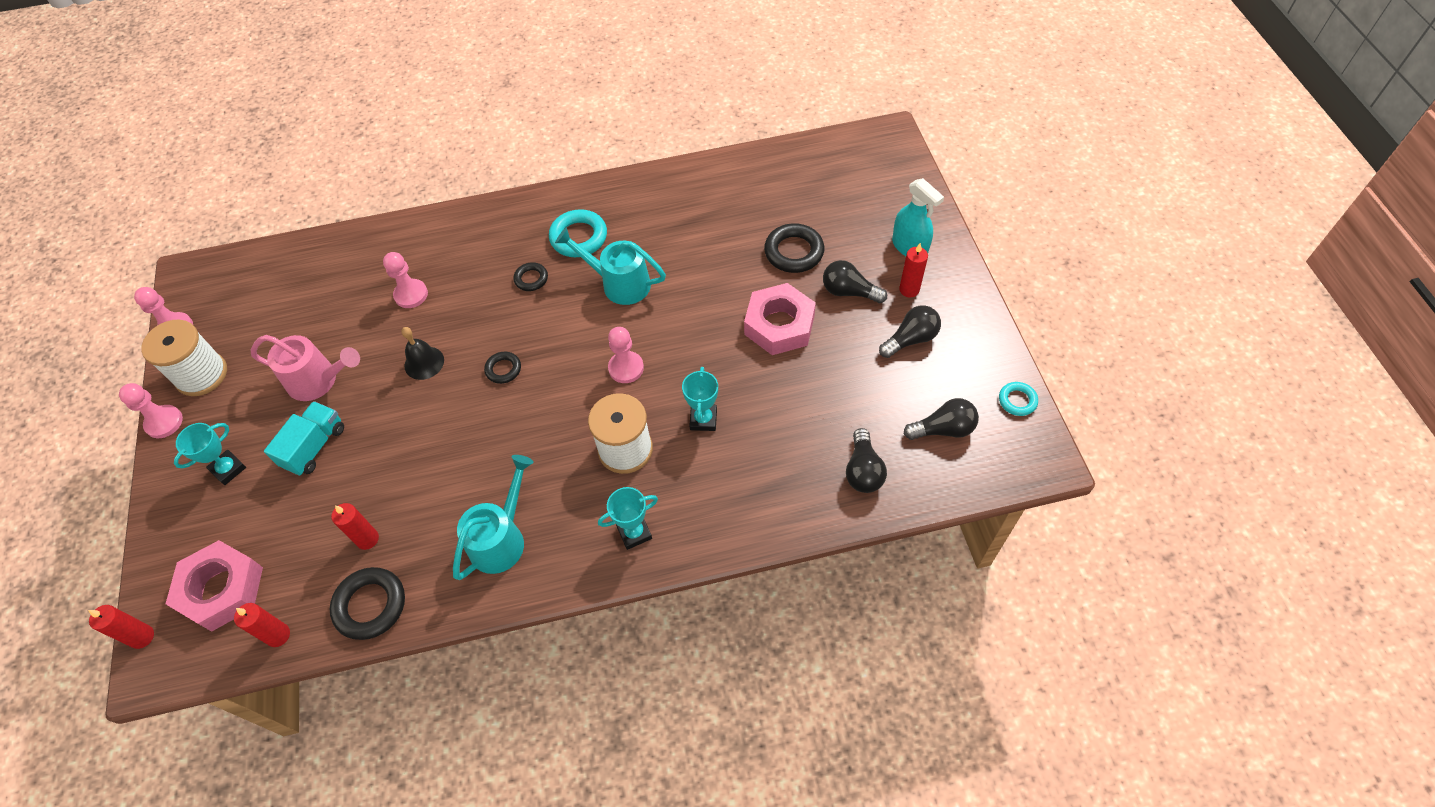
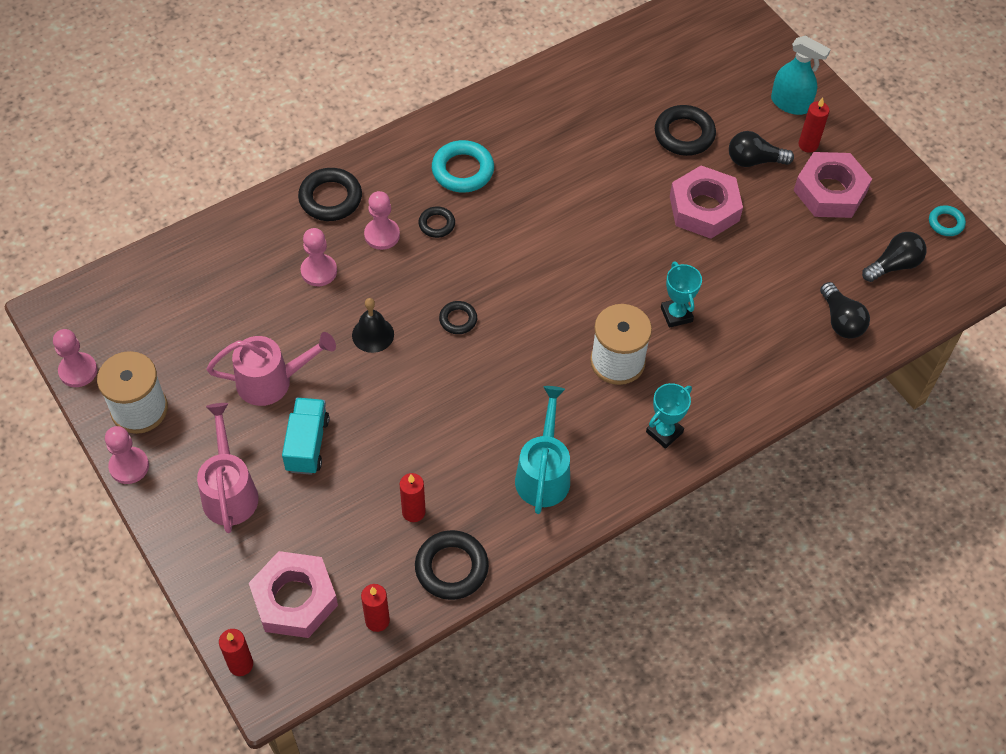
camera: 25 degrees left, 0 degrees up
(228, 469) = (229, 490): turquoise trophy -> pink watering can
(455, 234) = (330, 198): none -> black ring
(619, 283) = (528, 207): turquoise watering can -> none
(626, 368) = (578, 287): pink pawn -> pink pawn (382, 235)
(910, 339) = (830, 191): black light bulb -> pink nut

